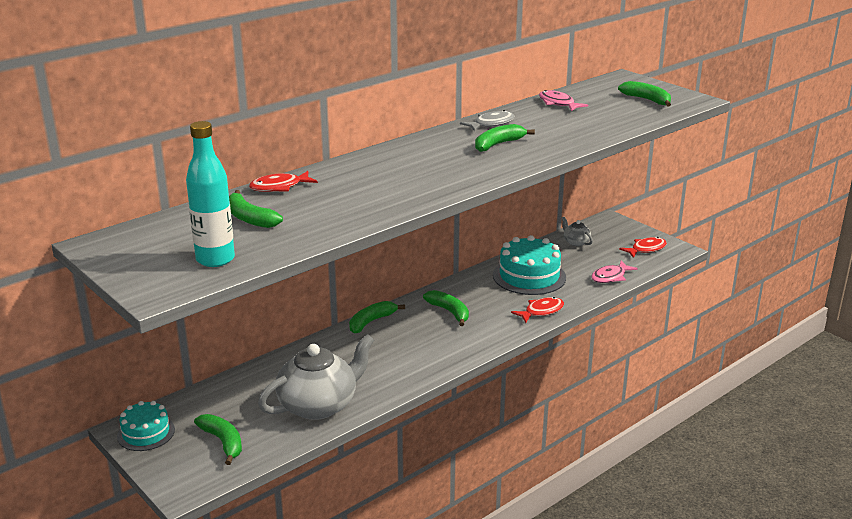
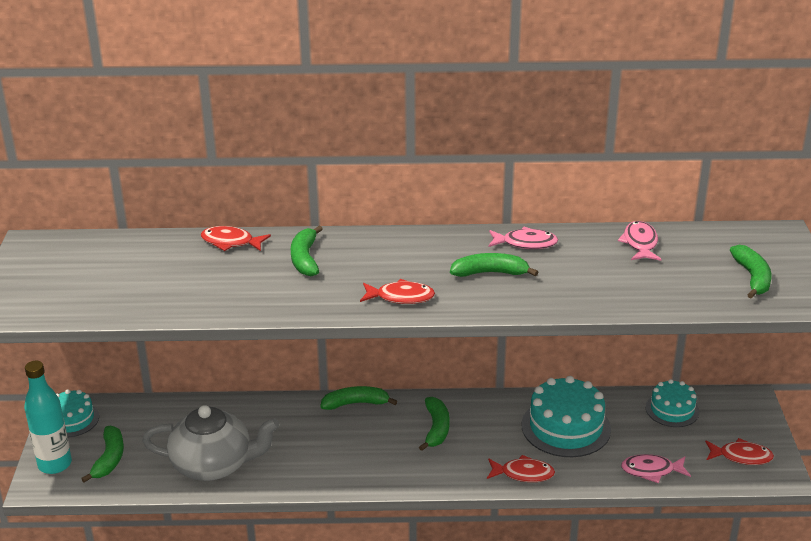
camera: 40 degrees right, 5 degrees up
(215, 259) = (80, 298): turquoise bottle -> turquoise bottle (55, 464)
(249, 218) = (161, 267): green banana -> green banana (305, 259)
(465, 174) = (401, 297): none -> red fish
(491, 124) = (525, 243): grey fish -> pink fish
(576, 242) = (672, 410): grey teapot -> turquoise cake

